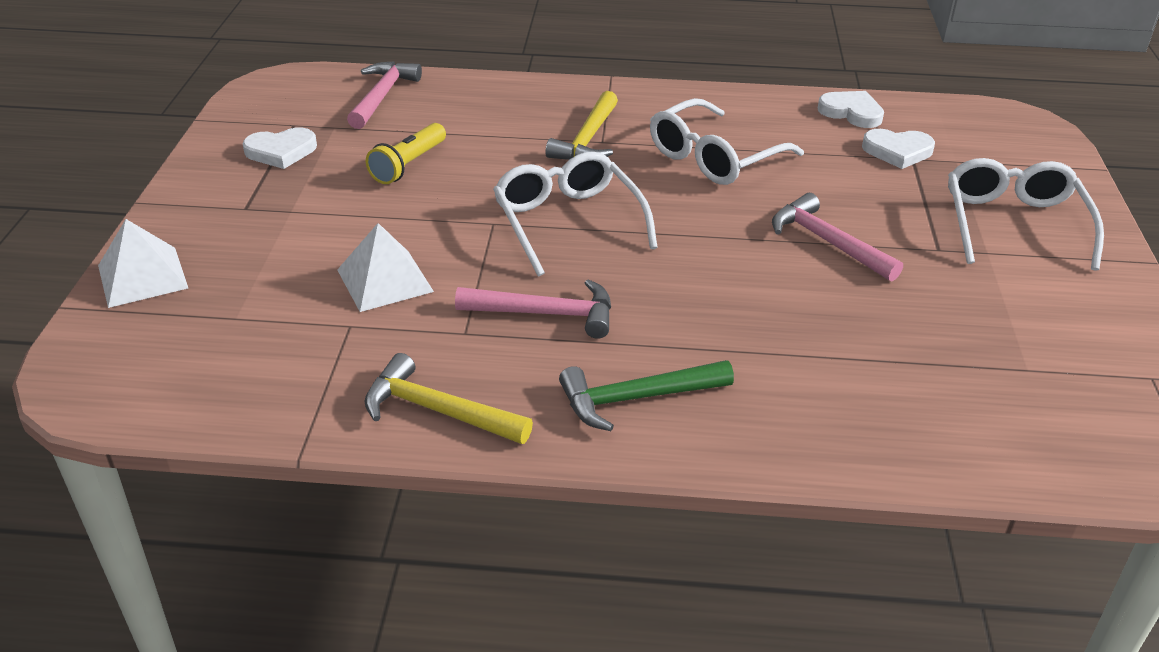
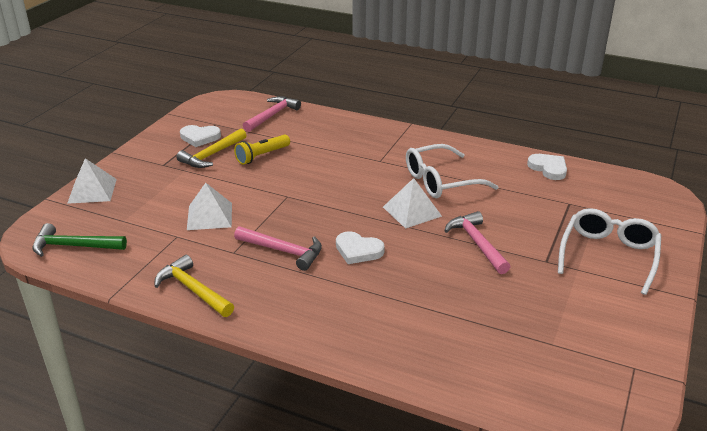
camera: 20 degrees right, 5 degrees down
(568, 222) = (329, 203): white glasses -> none
(587, 140) = (372, 158): yellow hammer -> yellow hammer (212, 155)
(636, 398) = (302, 307): green hammer -> green hammer (73, 246)
(702, 211) = (412, 211): none -> white pyramid
(897, 151) = (562, 197): white heart -> white heart (358, 250)

